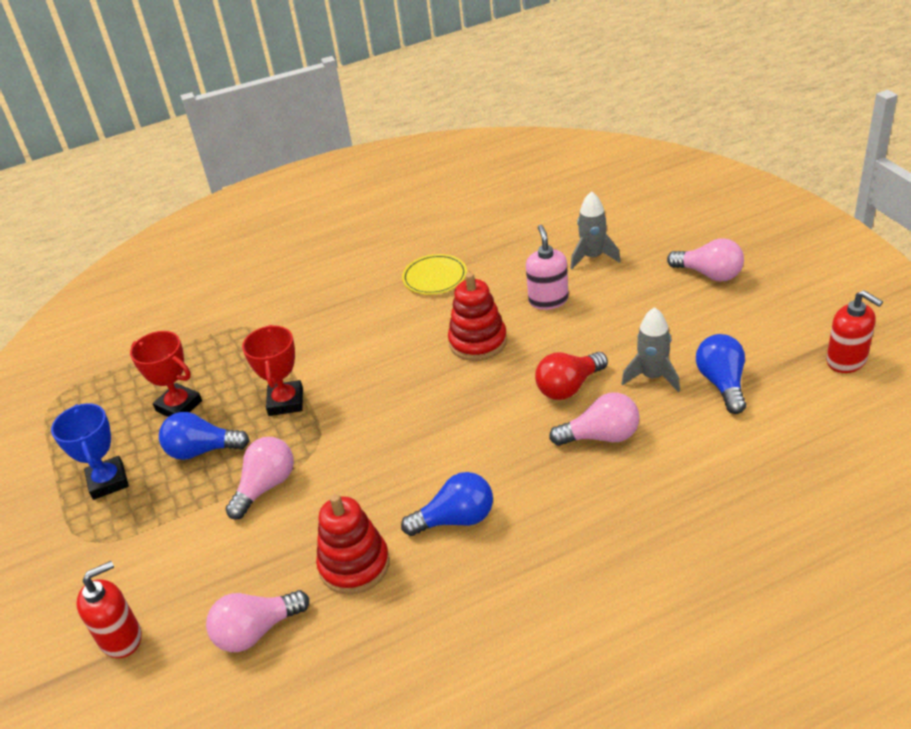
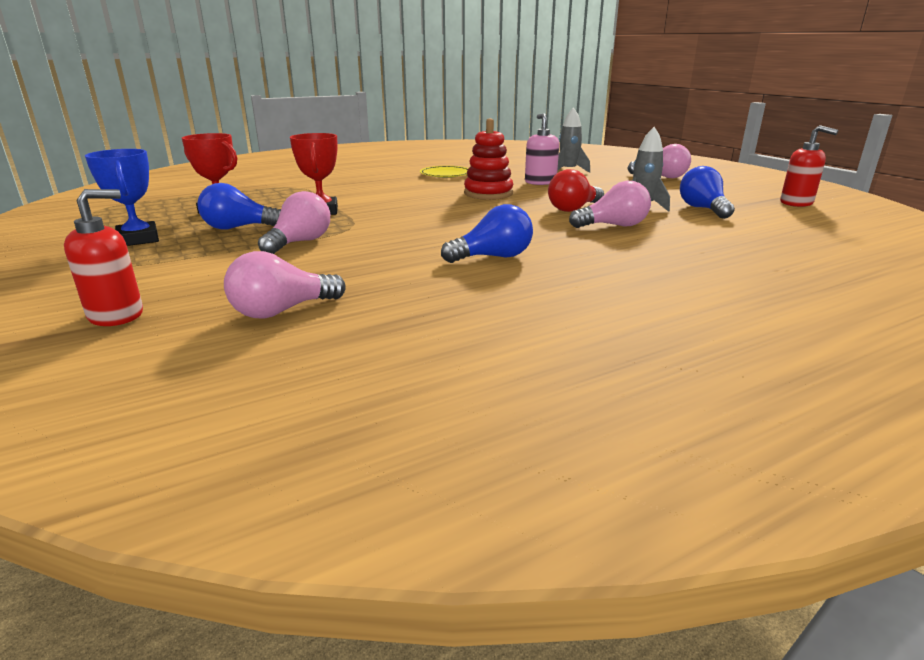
camera: 10 degrees left, 15 degrees down
(354, 565) = (393, 277): red stacking toy -> none

